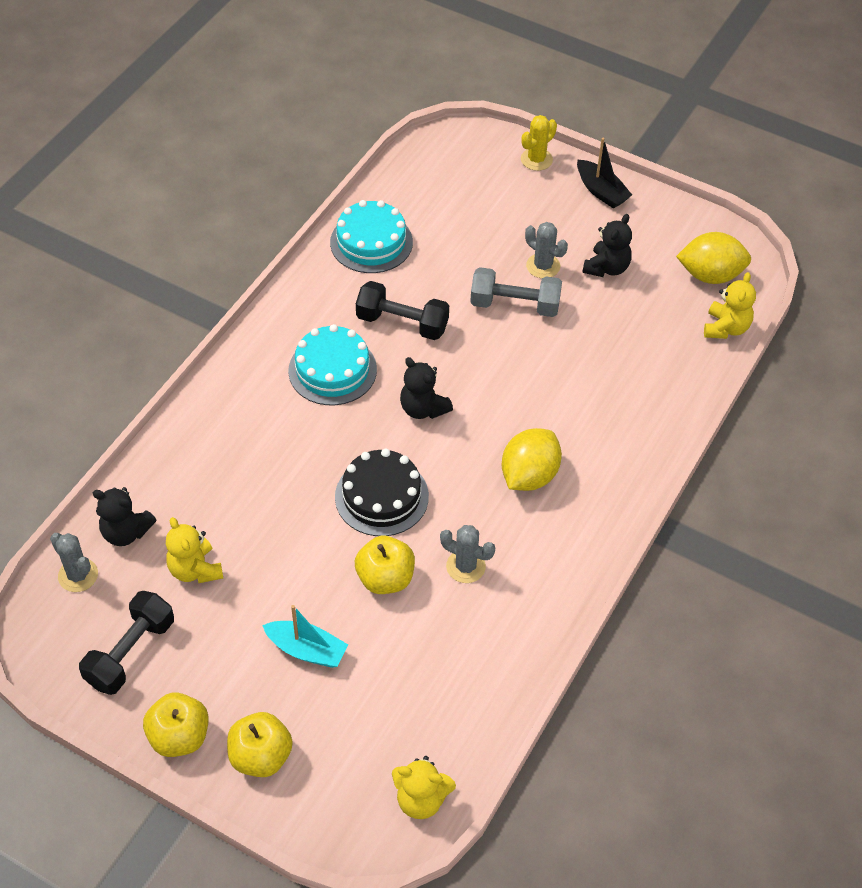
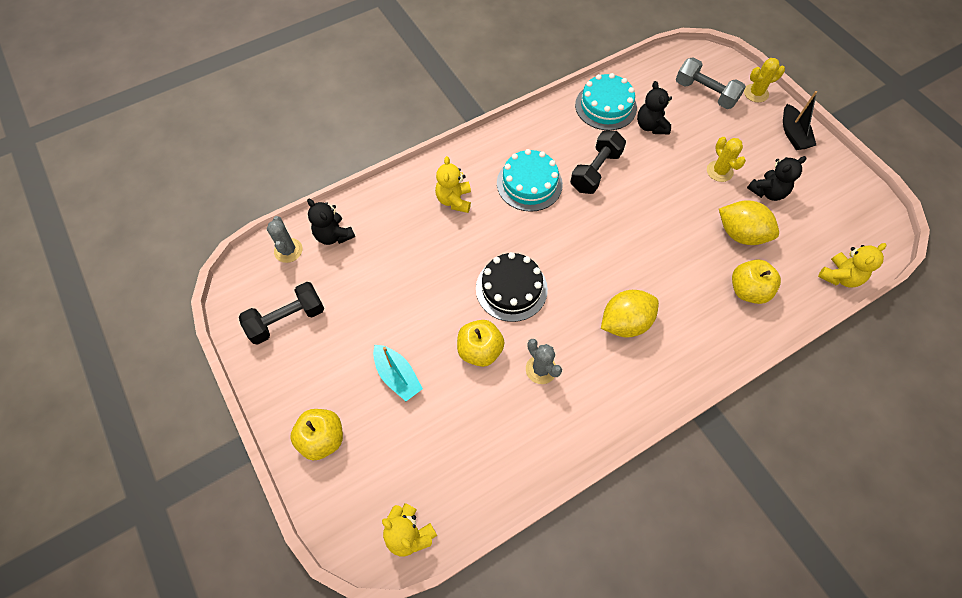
camera: 30 degrees right, 10 degrees up
(179, 737) = (281, 395): yellow apple -> yellow apple (747, 290)
(195, 570) = (360, 282): yellow teddy bear -> yellow teddy bear (454, 200)
(402, 323) = (595, 171): black dumbbell -> black dumbbell turned 75 degrees clockwise
(423, 408) = (576, 238): black teddy bear -> black teddy bear (650, 126)
(515, 305) = (683, 191): grey dumbbell -> grey dumbbell (705, 93)
(543, 266) = (719, 171): grey cactus -> yellow cactus
(710, 275) = (847, 230): yellow lemon -> yellow lemon (740, 234)

